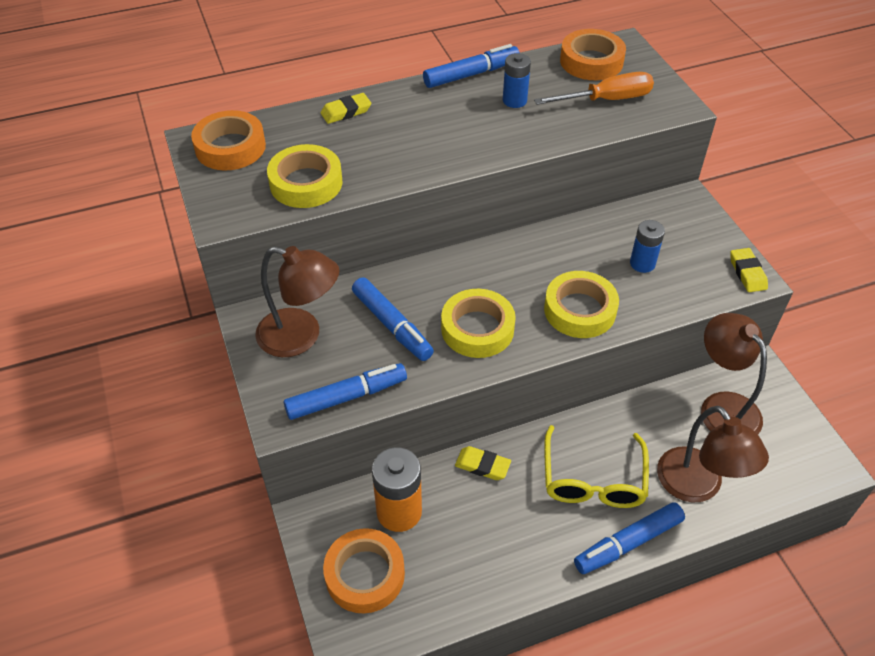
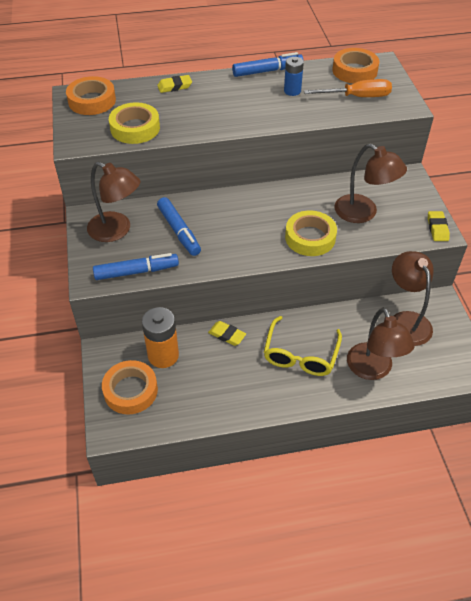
camera: 10 degrees right, 0 degrees up
(477, 329) = (236, 240): yellow tape -> none
(627, 543) = (313, 398): blue marker -> none
(642, 263) = (363, 213): blue battery -> brown lamp

